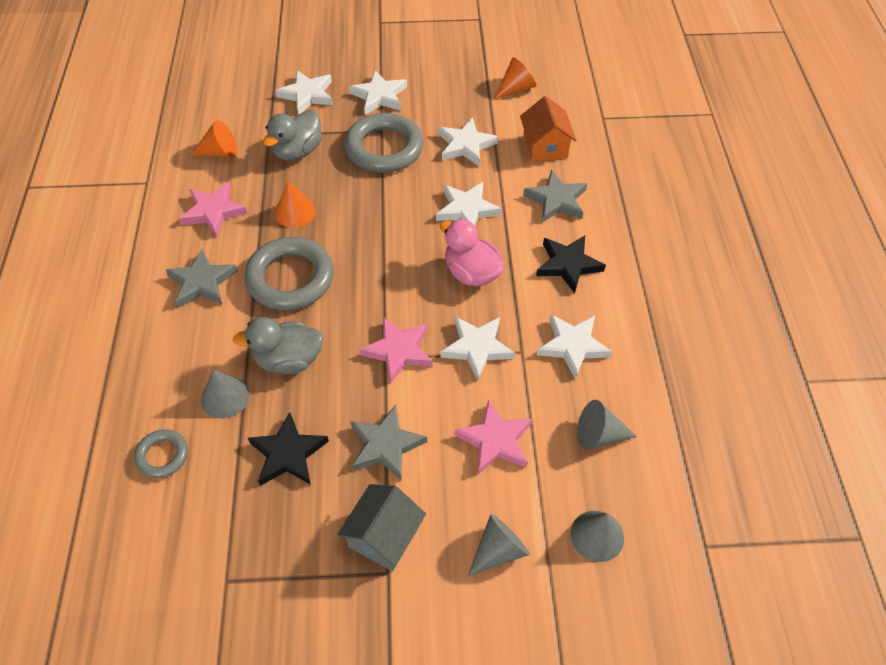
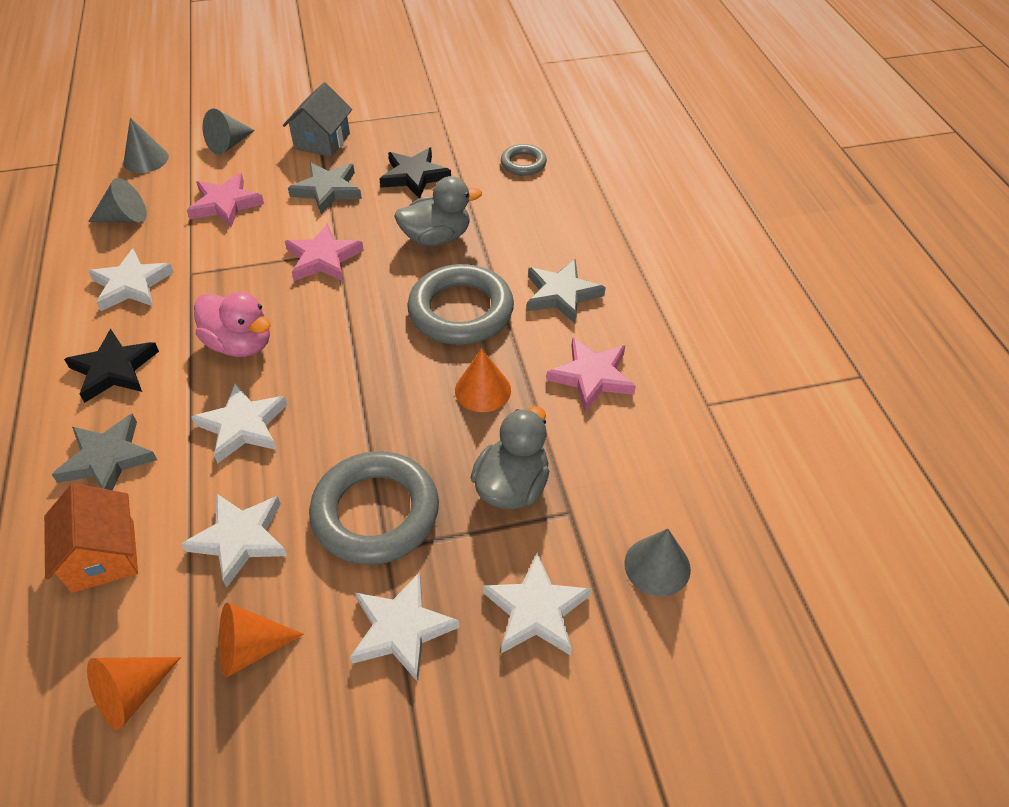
camera: 170 degrees right, 5 degrees down
(220, 152) = (630, 467): orange cone -> orange cone (250, 648)
(225, 397) = (487, 205): grey cone -> grey cone (657, 566)
(477, 348) = (238, 271): white star -> none

